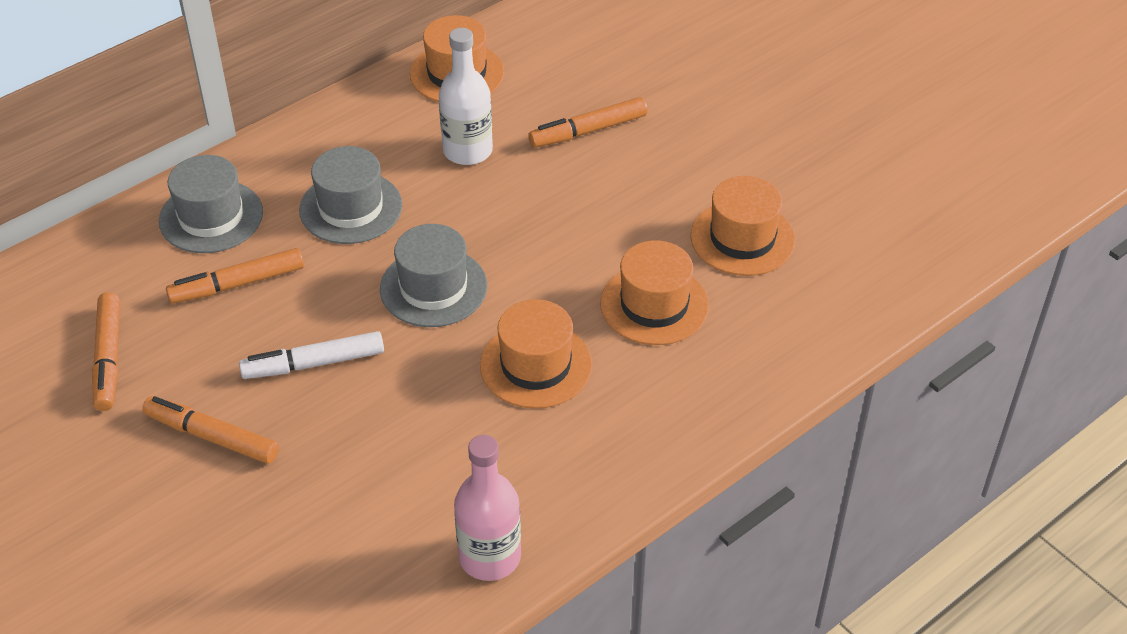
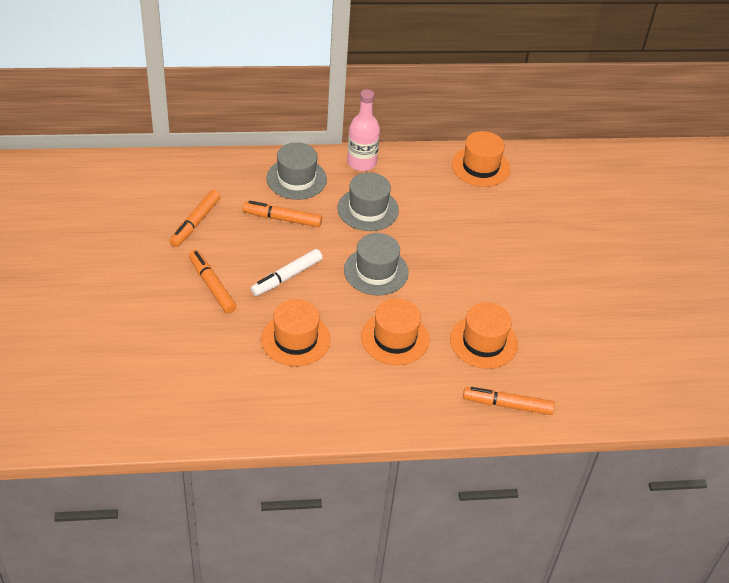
camera: 30 degrees right, 0 degrees up
(313, 364) = (286, 277): white marker -> white marker turned 60 degrees counterclockwise
(467, 151) = (452, 210): white bottle -> none
(490, 557) = (293, 418): pink bottle -> pink bottle (361, 162)
(588, 131) = (526, 232): orange marker -> orange marker (507, 405)
(742, 238) = (563, 333): orange hat -> orange hat (295, 339)

